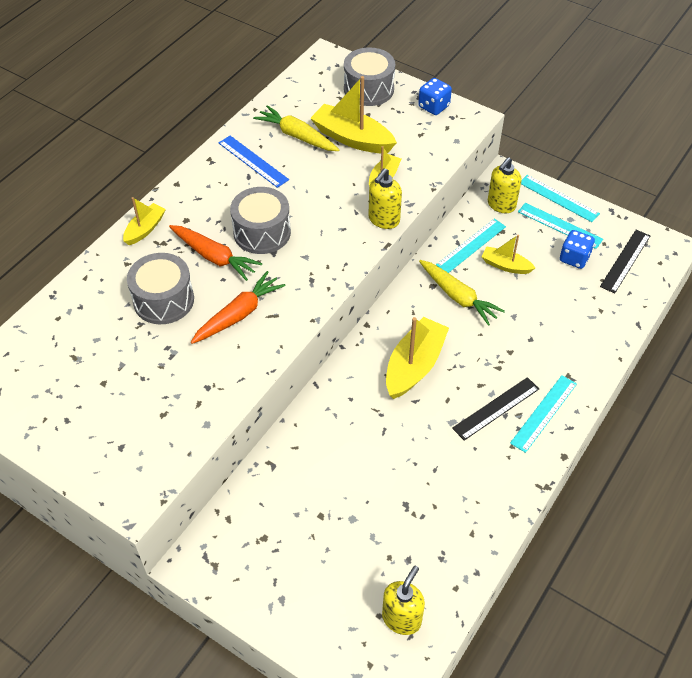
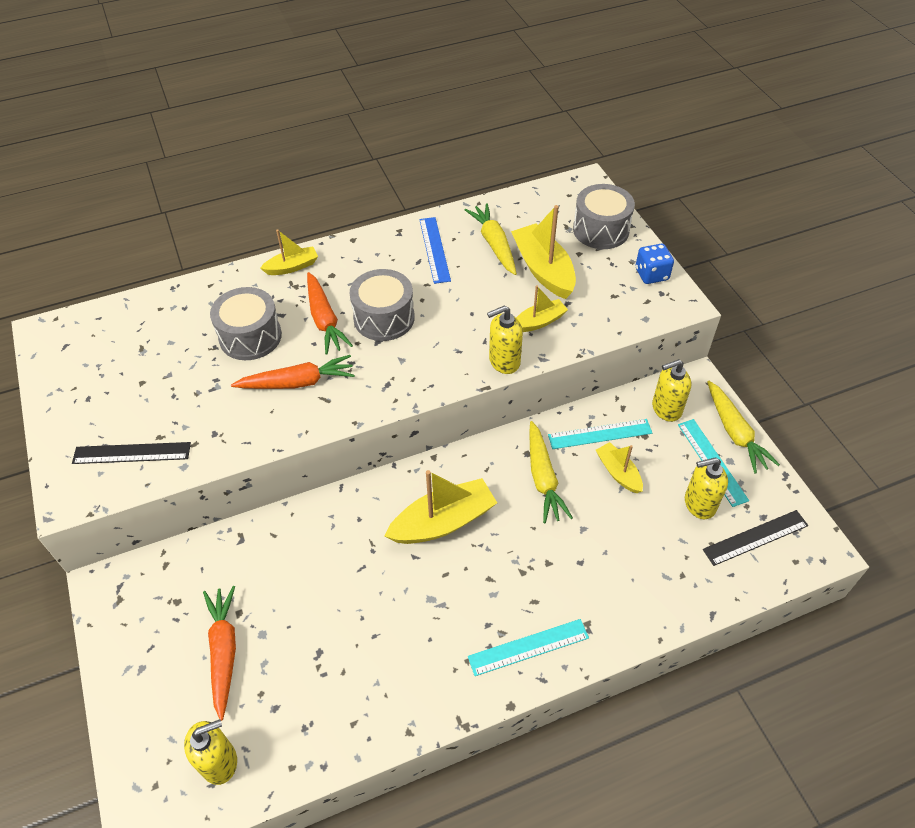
camera: 35 degrees right, 0 degrees up
(335, 548) = (224, 651): none -> orange carrot
(496, 408) = (484, 612): black ruler -> black ruler (132, 453)
(558, 198) = (735, 432): turquoise ruler -> yellow carrot
(574, 258) = (699, 504): blue dice -> yellow soap dispenser

